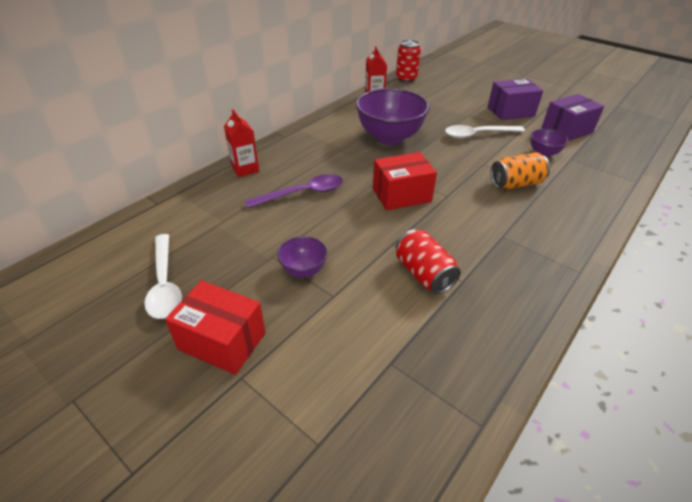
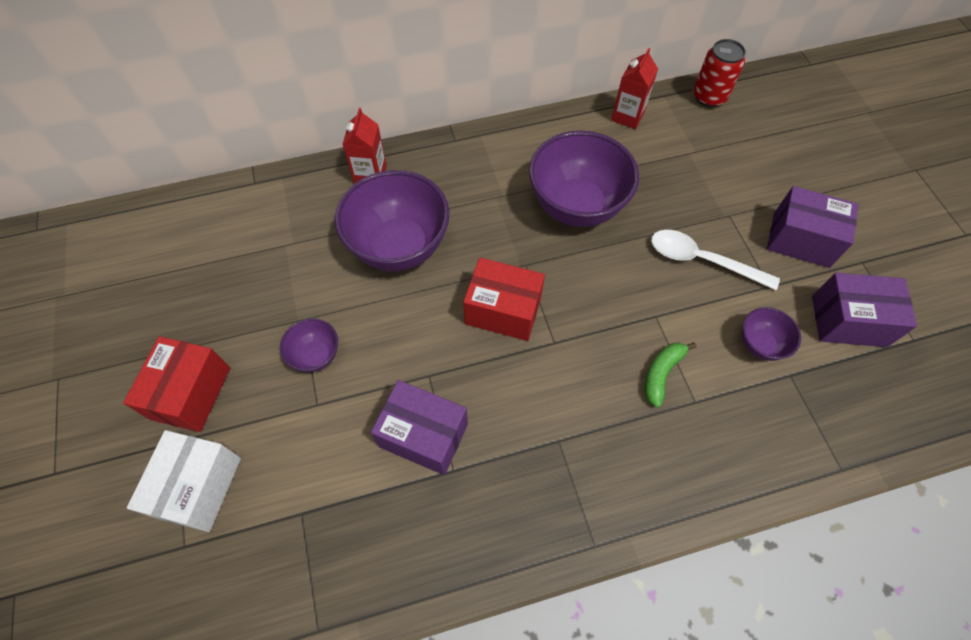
camera: 35 degrees right, 20 degrees up
(164, 284) = (192, 296): white spoon -> none
(222, 341) = (191, 393): red box -> red box turned 45 degrees clockwise
(290, 396) = (199, 487): none -> white box
(302, 193) = (399, 247): purple spoon -> purple bowl
(424, 274) = (424, 435): red can -> purple box
(515, 184) = (662, 373): orange can -> green banana

